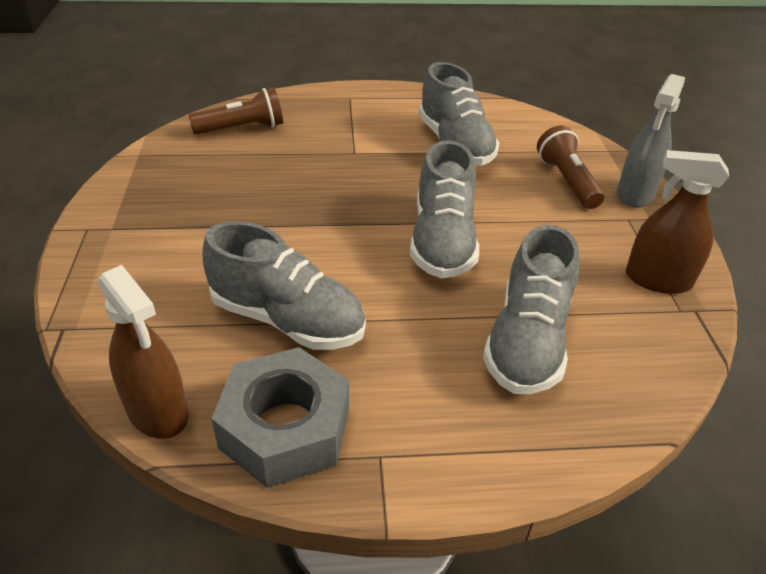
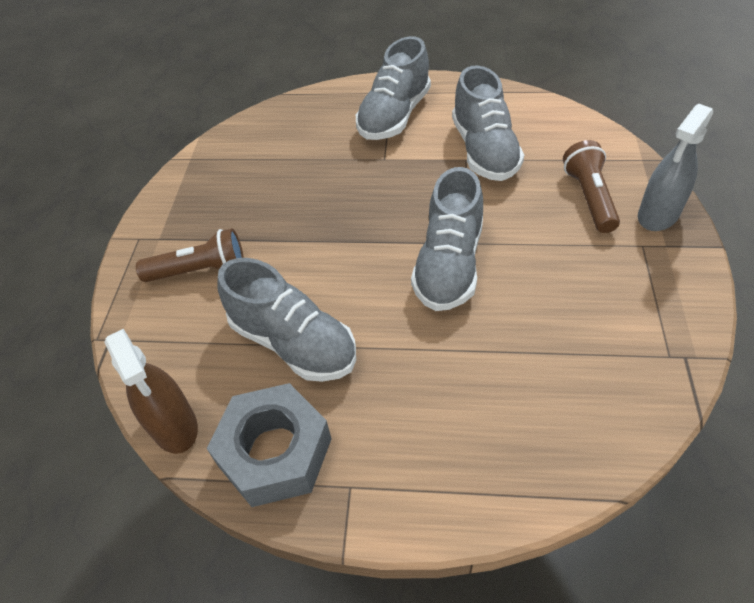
camera: 15 degrees right, 10 degrees up
(242, 128) = (285, 129): brown flashlight -> brown flashlight (200, 270)
(527, 341) = (507, 380): grey shoe -> grey shoe (394, 116)
(657, 280) = (655, 319): brown spray bottle -> none

